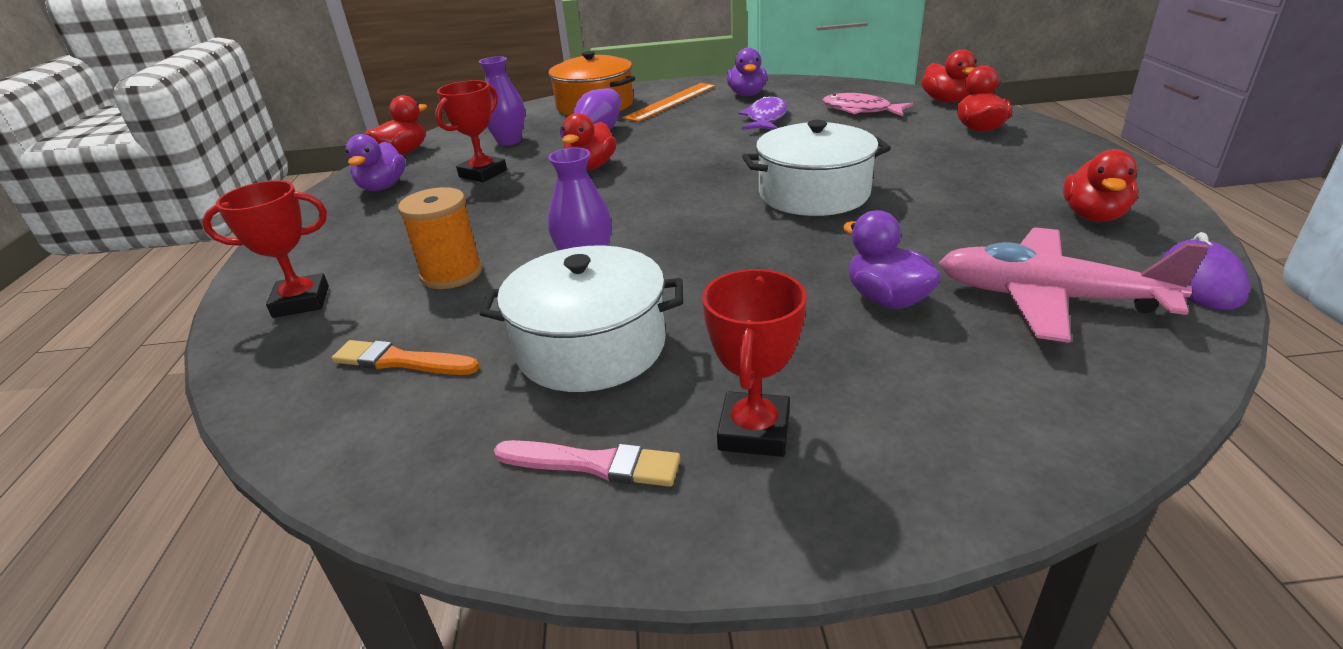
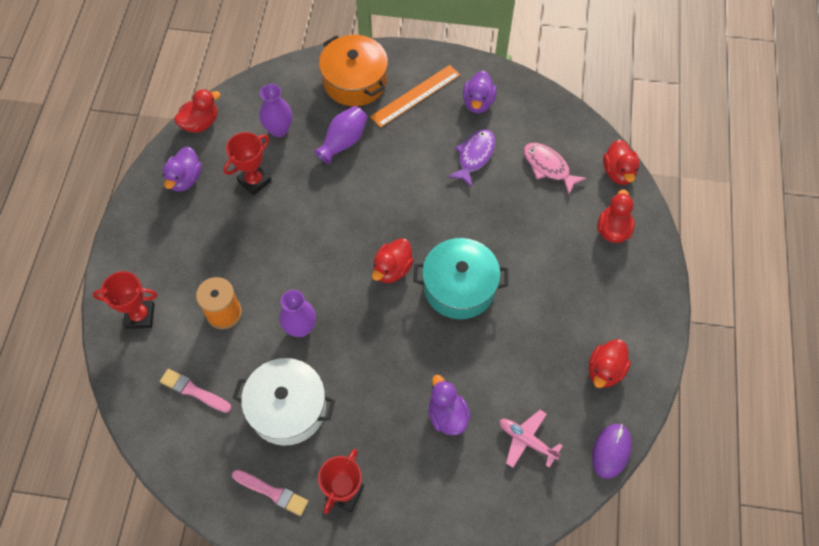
camera: 10 degrees right, 30 degrees up
(401, 361) = (193, 391): orange brush -> pink brush
(591, 166) = (329, 196): red duck -> red duck (392, 269)
(813, 193) = (459, 287): white pot -> turquoise pot
(1048, 298) = (526, 440): pink plane -> pink plane, size x0.58

